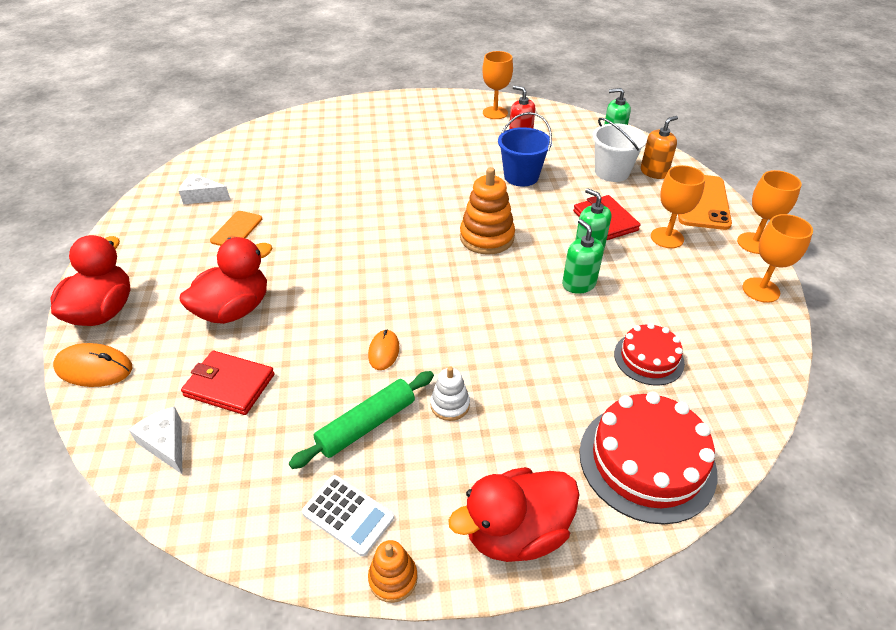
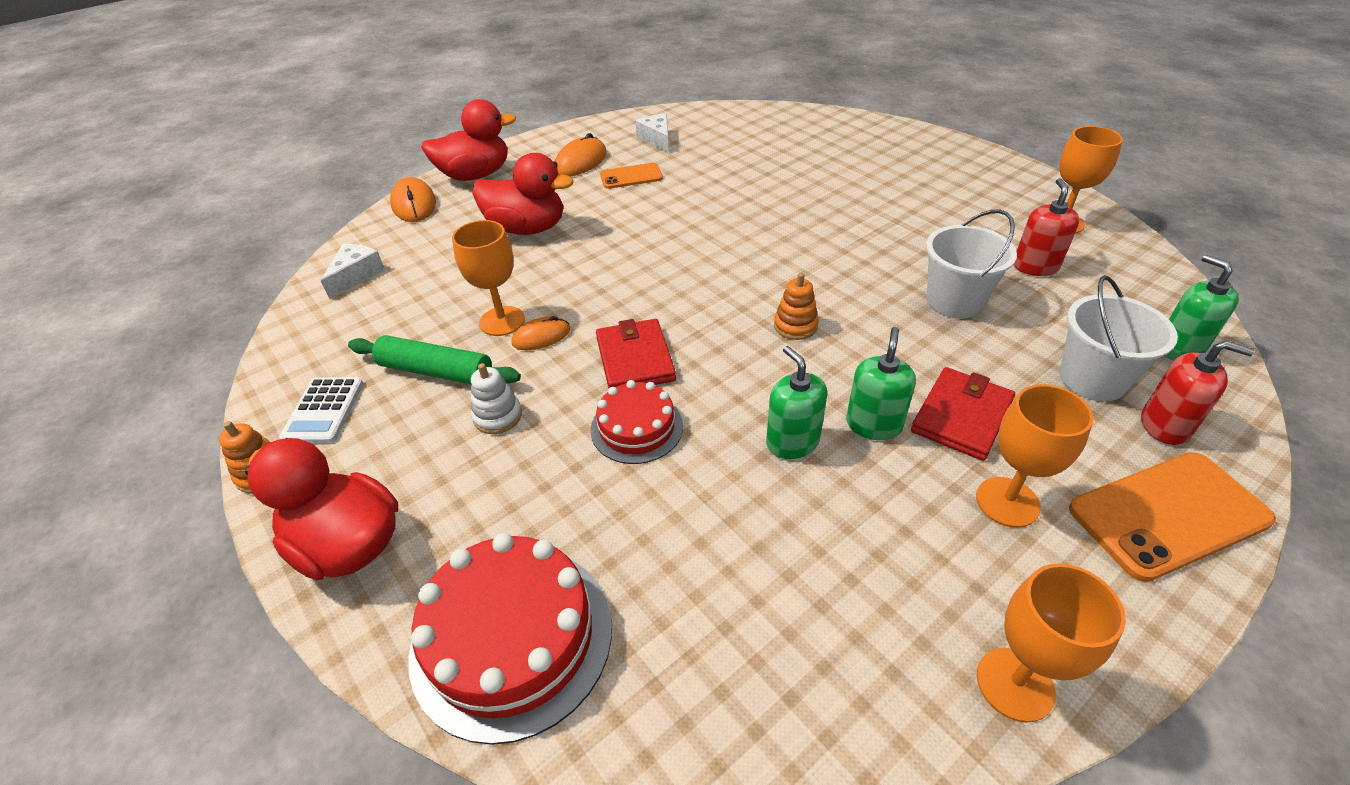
camera: 60 degrees right, 0 degrees up
(176, 245) = (580, 162): none -> orange mouse
(229, 385) = (436, 272): red wallet -> red wallet (635, 359)
(487, 237) = (795, 326): orange stacking toy -> orange stacking toy, size x0.56
(521, 176) = (954, 301): blue bucket -> white bucket
(578, 284) = (792, 442): green soap dispenser -> green soap dispenser turned 60 degrees counterclockwise
(648, 358) = (707, 573): red cake -> red cake (636, 428)
(654, 172) = (1164, 425): orange soap dispenser -> red soap dispenser
(754, 243) = (1144, 634): orange goblet -> orange goblet (502, 321)

